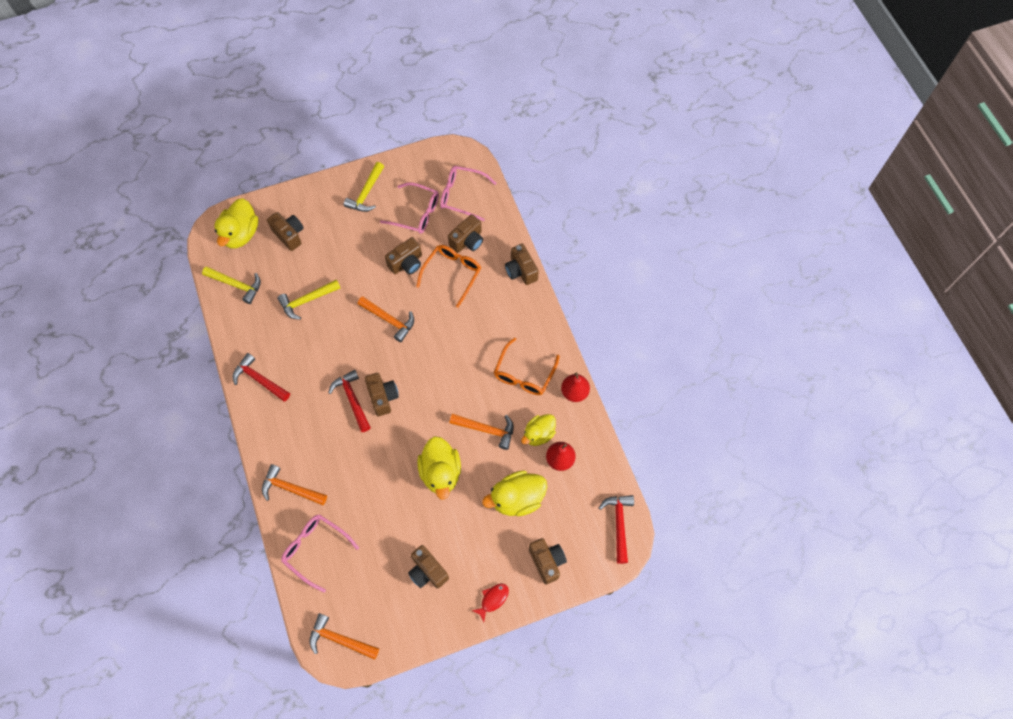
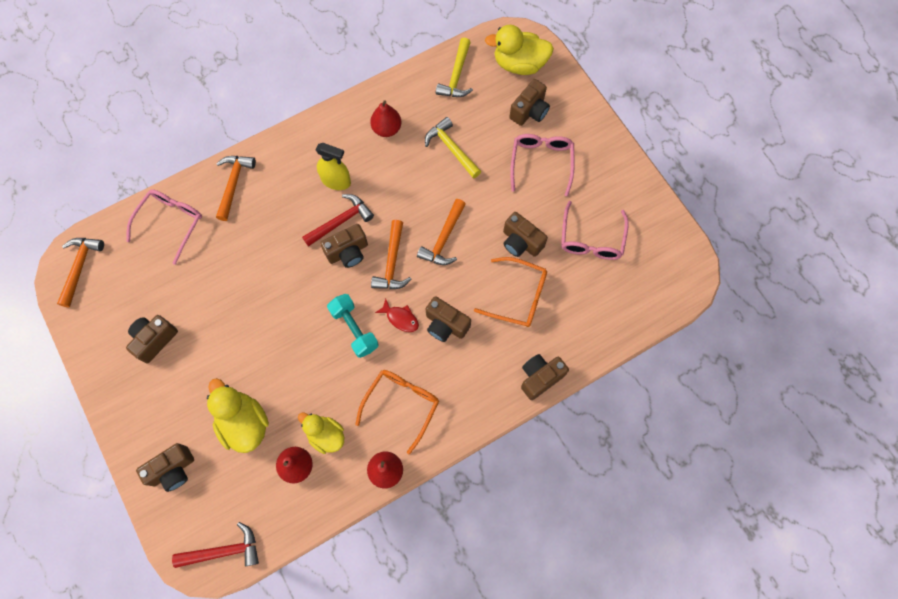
camera: 80 degrees right, 5 degrees up
(259, 379) = (350, 125): red hammer -> none
(272, 349) = (386, 129): none -> red pear
(312, 398) = (336, 181): none -> yellow spray bottle
(366, 193) = (605, 178): yellow hammer -> none
(441, 473) = (266, 332): yellow duck -> none
(453, 401) = (354, 329): none -> turquoise dumbbell
(462, 196) = (630, 288): pink glasses -> pink glasses (541, 163)
(467, 241) = (567, 306): brown camera -> brown camera (445, 325)
(486, 430) = (323, 373): orange hammer -> orange hammer (392, 262)
(493, 599) = (127, 415): red fish -> red fish (400, 318)
(524, 373) = (401, 405): orange glasses -> orange glasses turned 105 degrees clockwise

